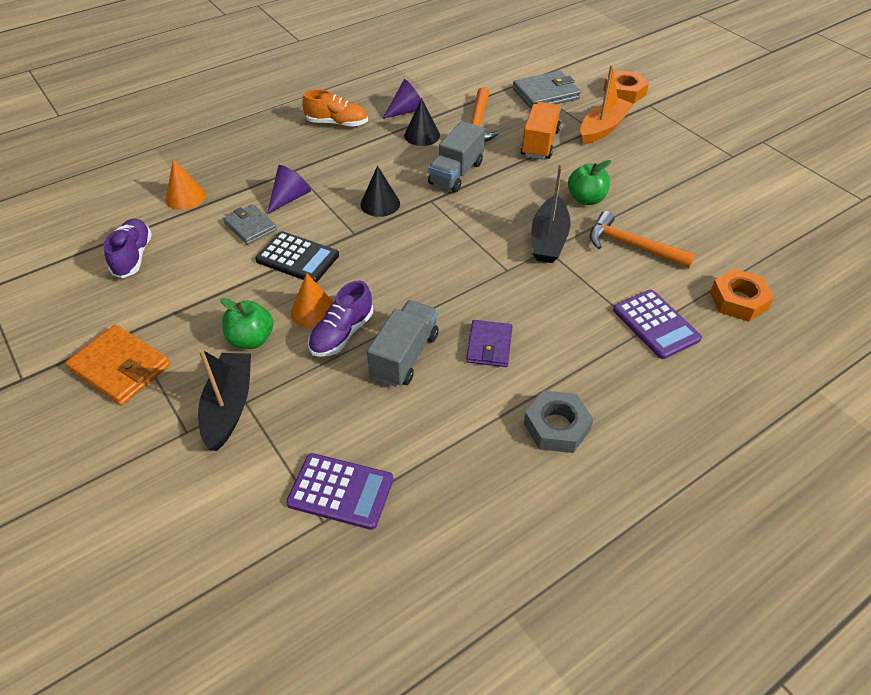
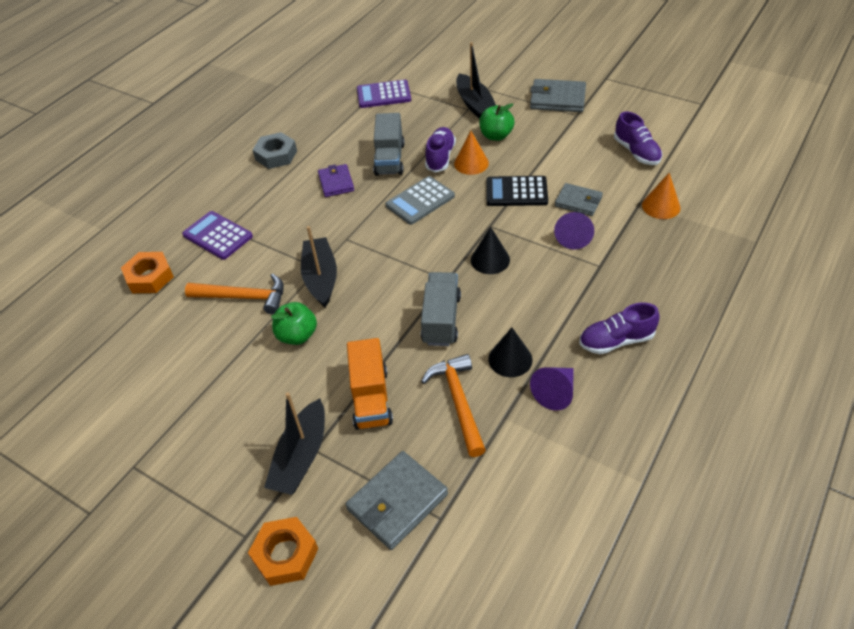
camera: 160 degrees right, 0 degrees up
(120, 368) = (557, 99): orange wallet -> grey wallet
(337, 123) = (616, 341): orange shoe -> purple shoe
(404, 284) = (420, 201): none -> grey calculator
(603, 128) = (301, 457): orange boat -> black boat

